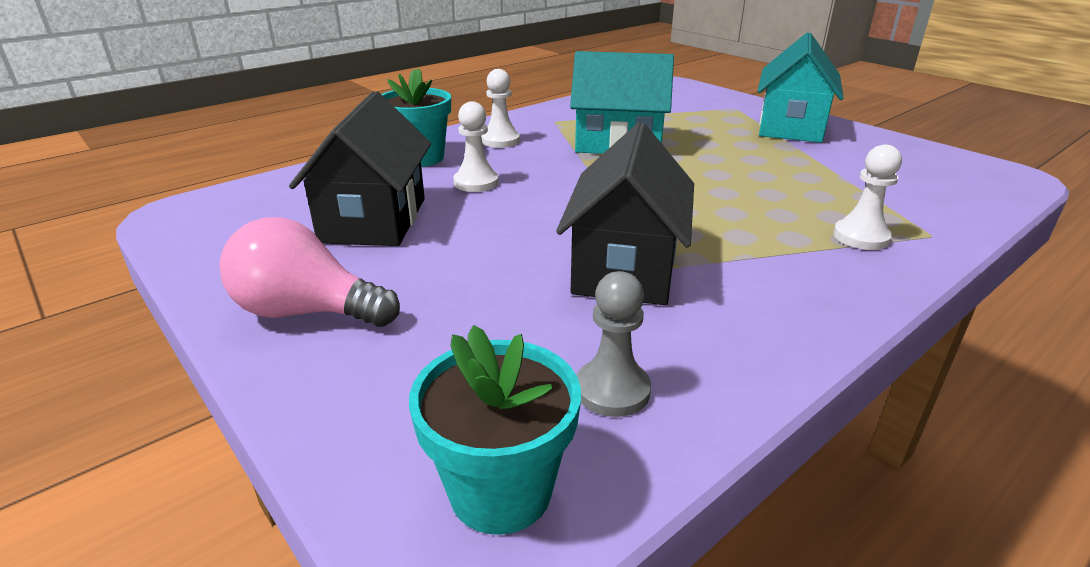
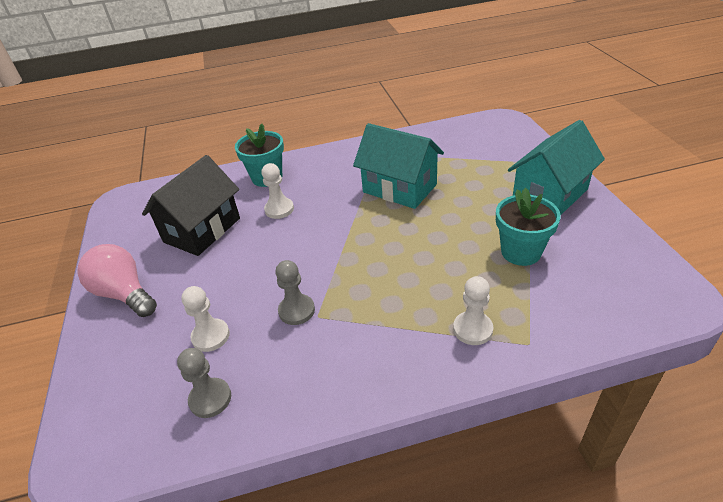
camera: 30 degrees right, 10 degrees up
(500, 140) = (327, 169): white pawn -> white pawn (211, 336)
(500, 491) = (116, 438): turquoise flower pot -> turquoise flower pot (521, 252)
(625, 268) = (296, 310): black house -> grey pawn

